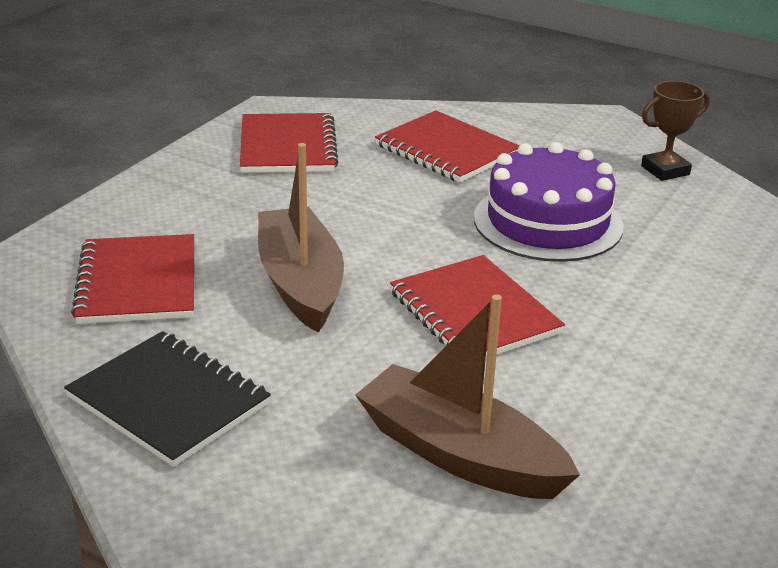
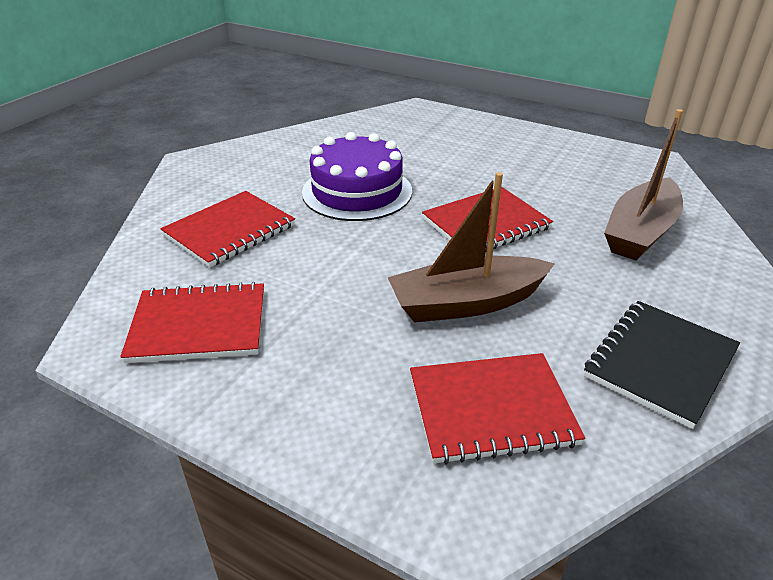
camera: 90 degrees left, 5 degrees up
(665, 170) = (282, 146): brown trophy -> none

